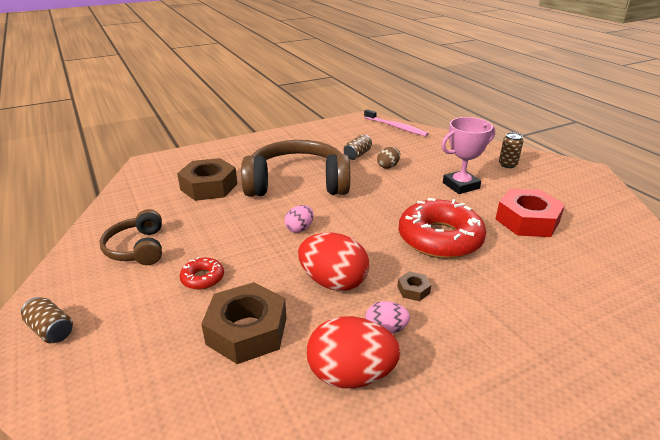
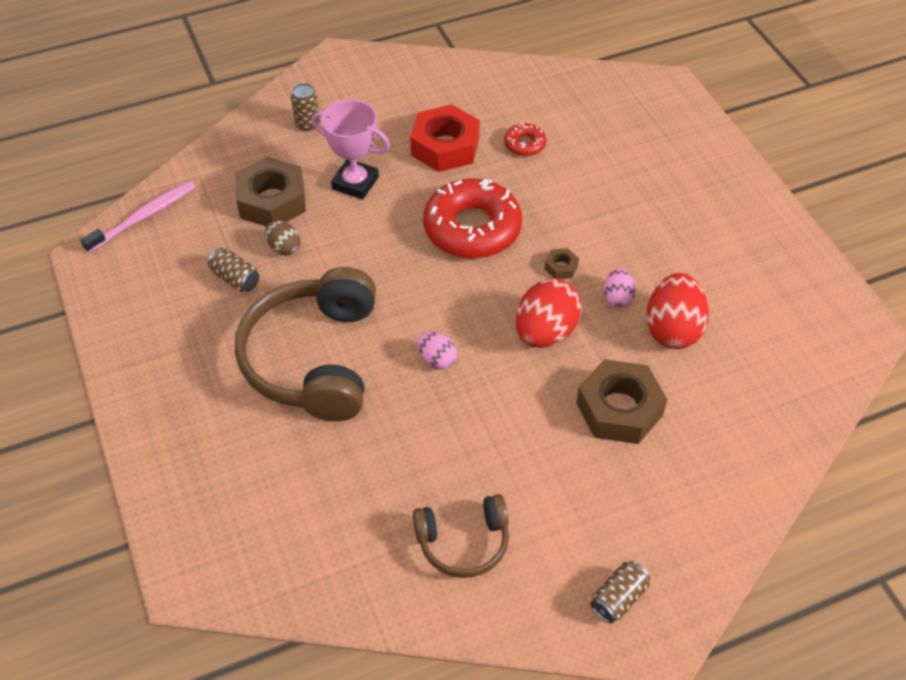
camera: 85 degrees left, 20 degrees up
(202, 278) = (532, 457): red donut -> red donut (524, 144)
(209, 187) = (302, 474): brown nut -> brown nut (272, 201)
(461, 185) = (355, 183): pink trophy -> pink trophy turned 45 degrees counterclockwise

